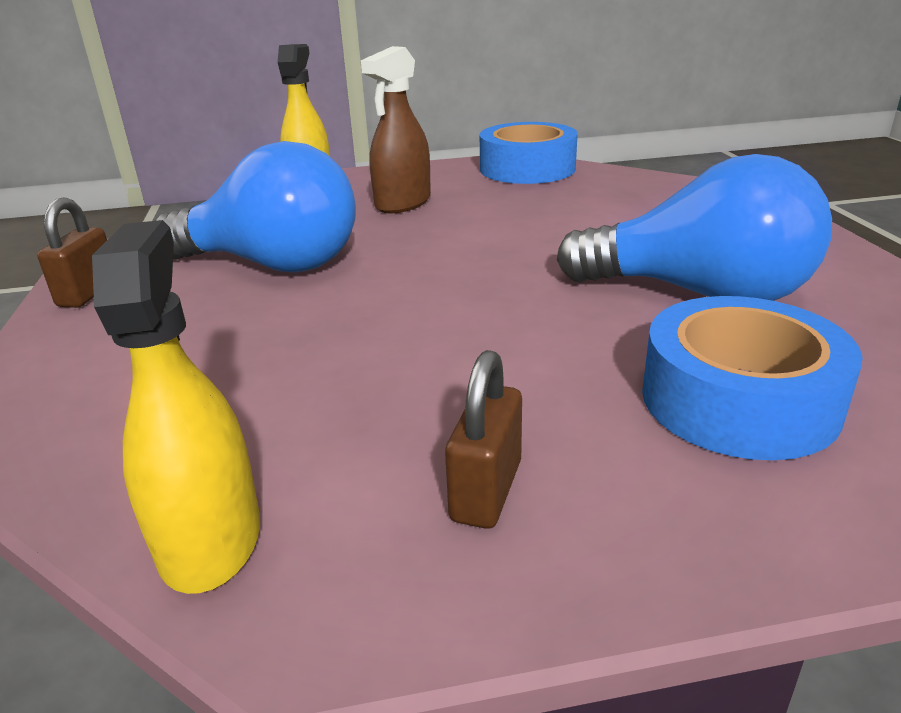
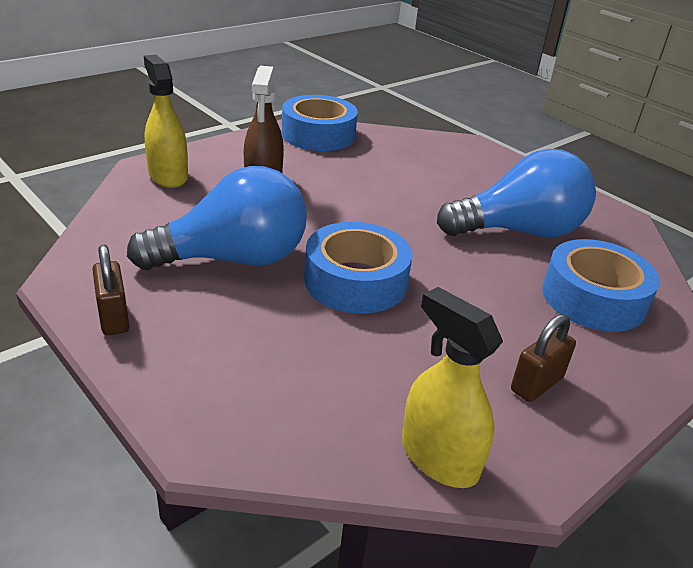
camera: 35 degrees left, 5 degrees up
(382, 308) = (355, 281): none -> blue tape
(486, 491) = (536, 384): brown padlock -> brown padlock turned 60 degrees clockwise

